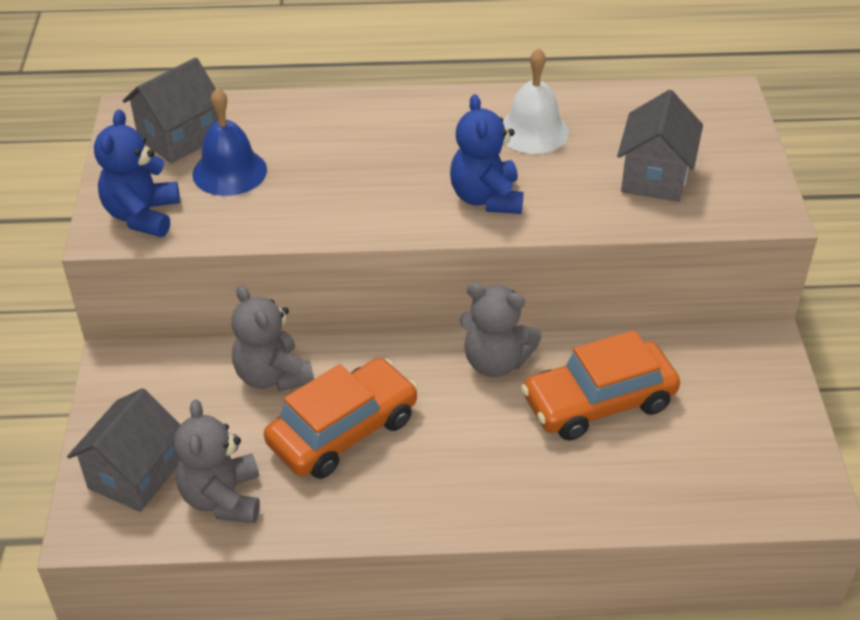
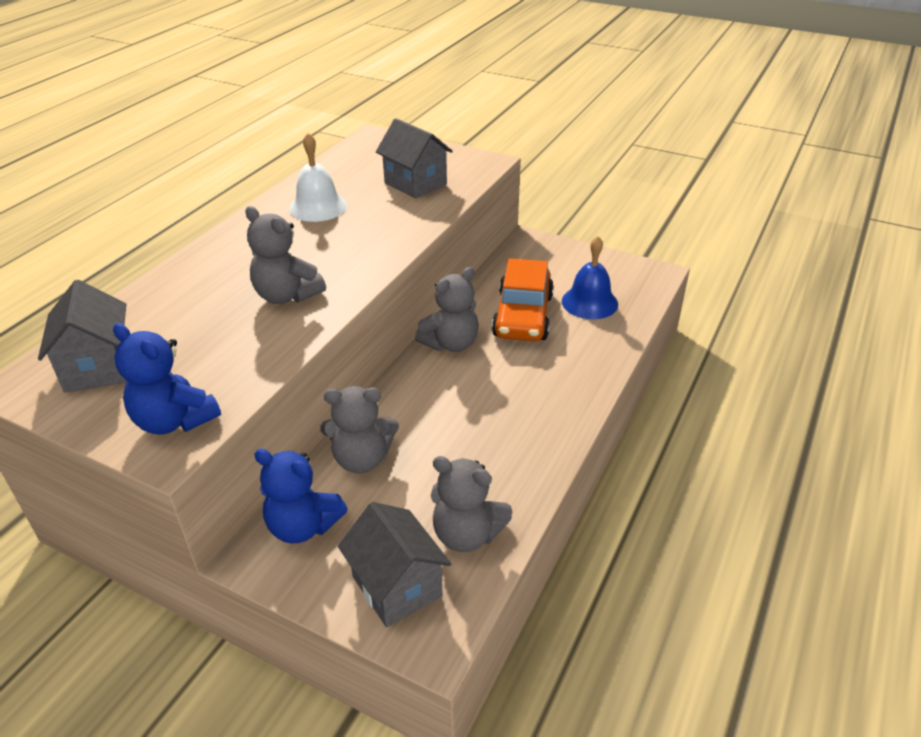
camera: 60 degrees left, 5 degrees down
(229, 171) = (182, 352): blue bell -> blue bell (589, 302)
(343, 431) = (452, 440): orange car -> none
(359, 189) = (287, 295): none -> grey teddy bear
(486, 198) = (362, 246): blue teddy bear -> blue teddy bear (303, 526)

